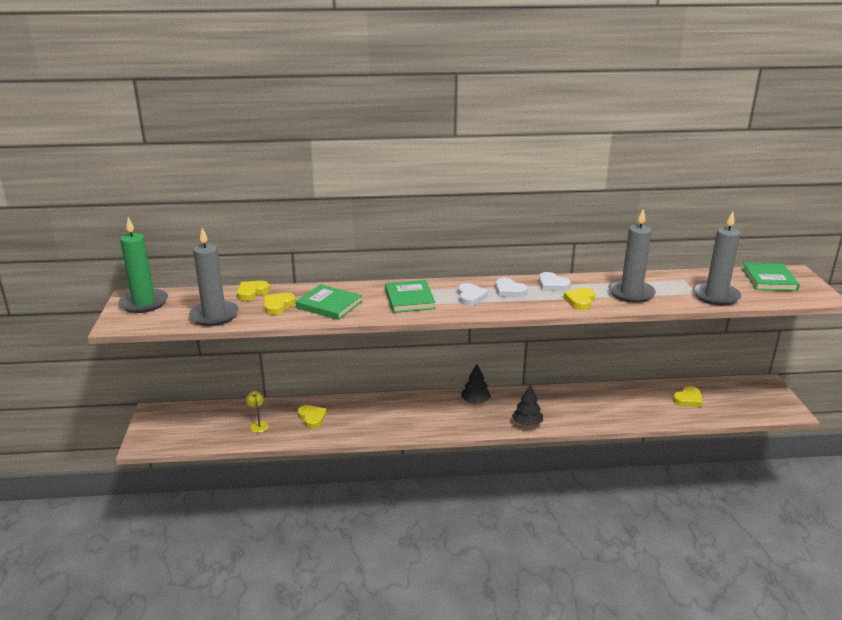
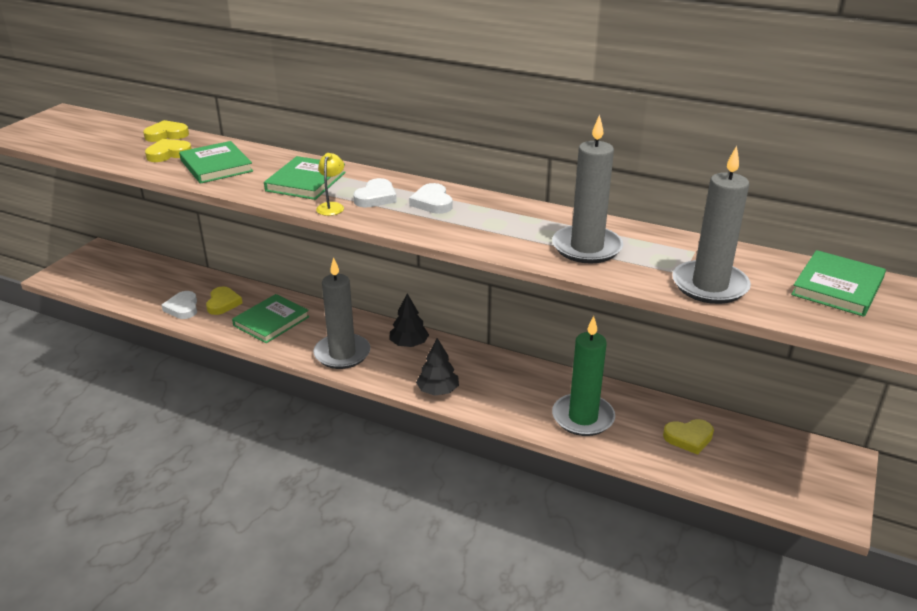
camera: 30 degrees right, 5 degrees up
(144, 303) = (63, 121): green candle -> green candle (583, 417)
(214, 316) = (99, 148): grey candle -> grey candle (342, 354)
(258, 424) = (168, 292): yellow lamp -> yellow lamp (332, 206)
(364, 418) = (271, 321): none -> green book
(552, 285) = (497, 210): white heart -> white heart (182, 308)
(580, 301) = (502, 238): yellow heart -> none

